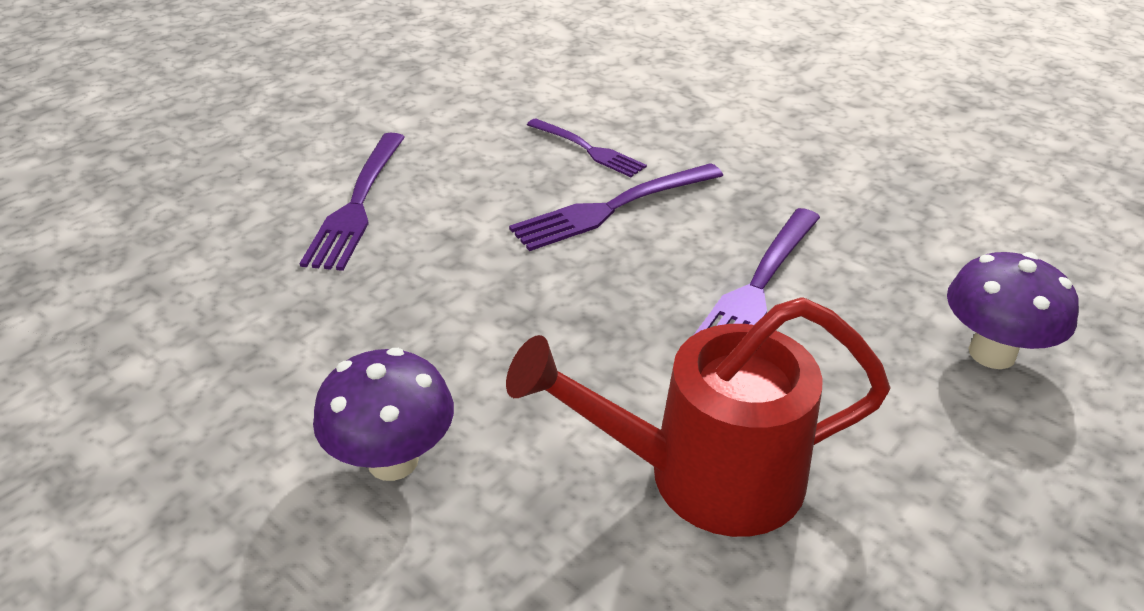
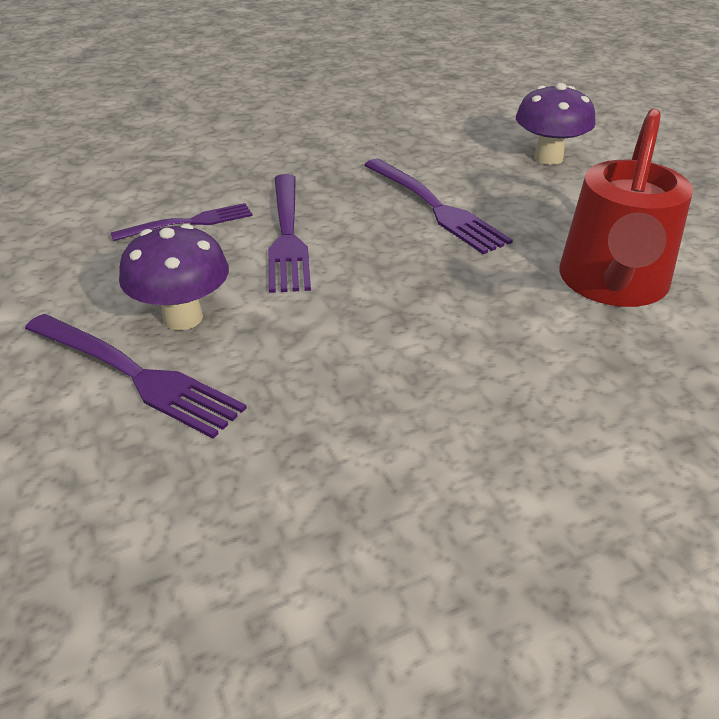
camera: 65 degrees left, 0 degrees up
(393, 460) = (541, 428): purple mushroom -> purple mushroom (183, 318)

